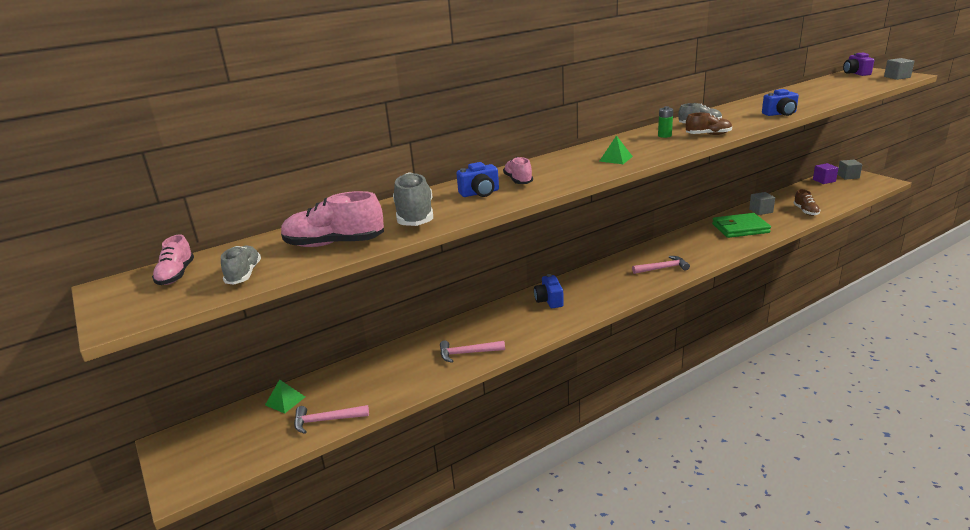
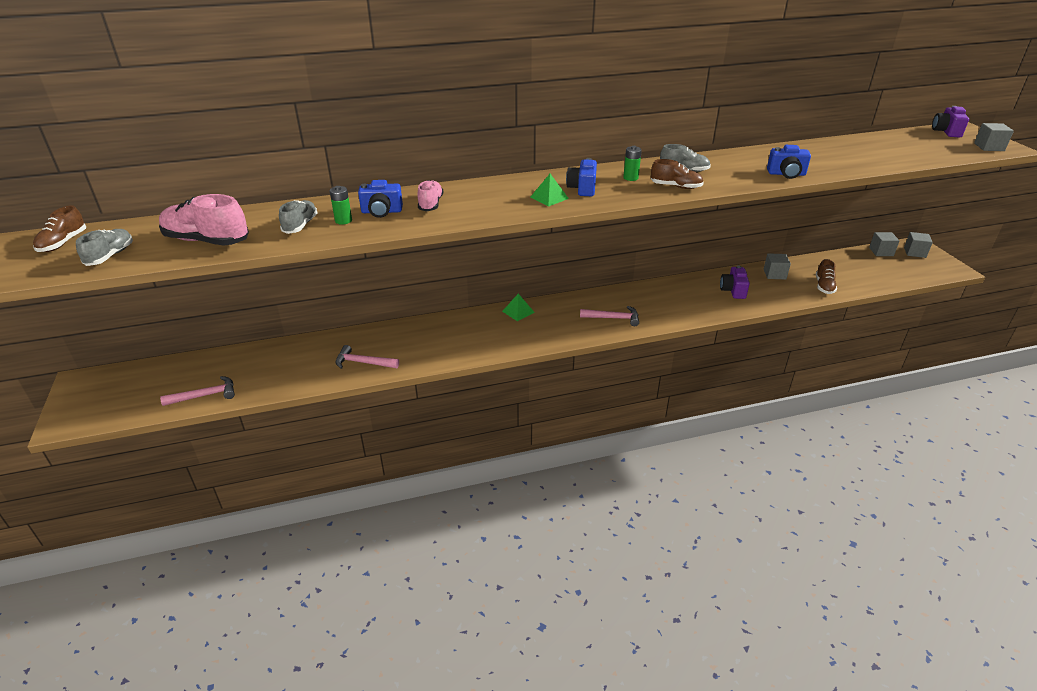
camera: 15 degrees right, 10 degrees up
(176, 275) = (63, 243): pink shoe -> brown shoe
(285, 401) = (186, 367): green pyramid -> green pyramid (518, 311)
(326, 420) = (205, 395): pink hammer -> pink hammer turned 150 degrees clockwise
(415, 216) = (300, 225): grey shoe -> grey shoe, size x0.60
(452, 205) = (343, 220): none -> green battery
(549, 300) = (476, 326): blue camera -> blue camera (582, 188)
(740, 228) = (733, 290): green wallet -> purple camera
(824, 180) = (881, 252): purple cube -> grey cube

